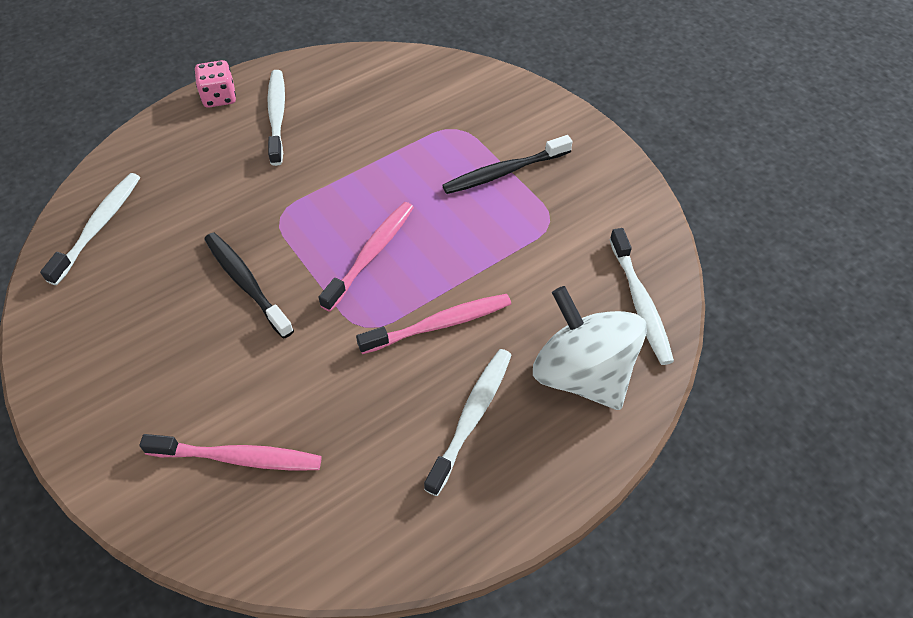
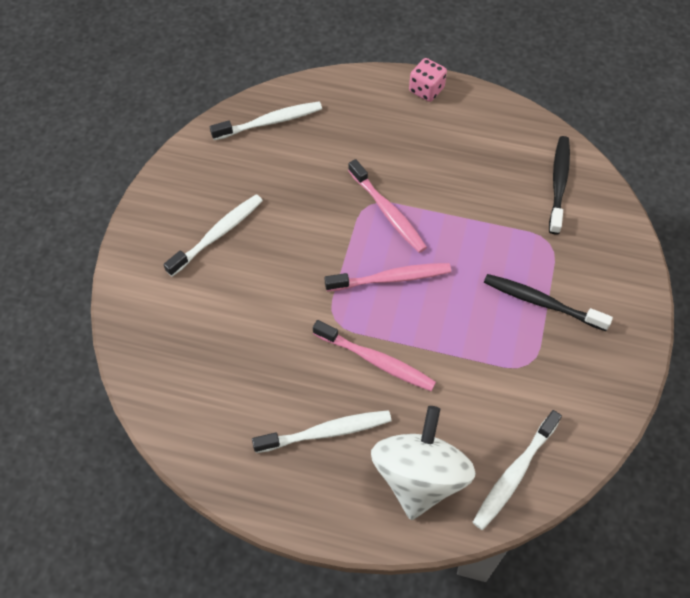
camera: 50 degrees right, 5 degrees up
(238, 457) = (191, 326): pink toothbrush -> pink toothbrush (388, 212)
(246, 283) = (304, 230): black toothbrush -> black toothbrush (558, 183)
(277, 116) = (445, 133): white toothbrush -> white toothbrush (217, 234)

